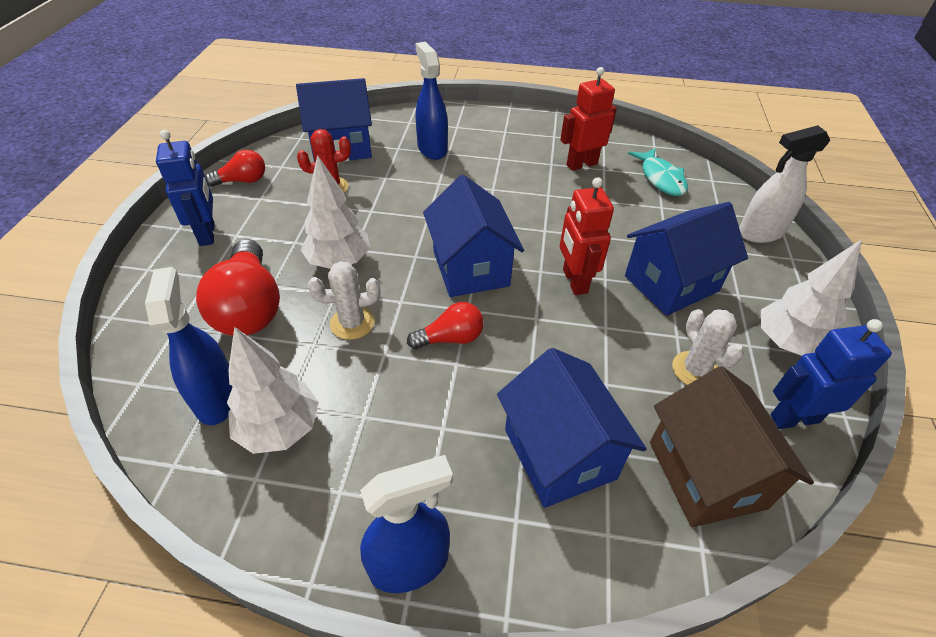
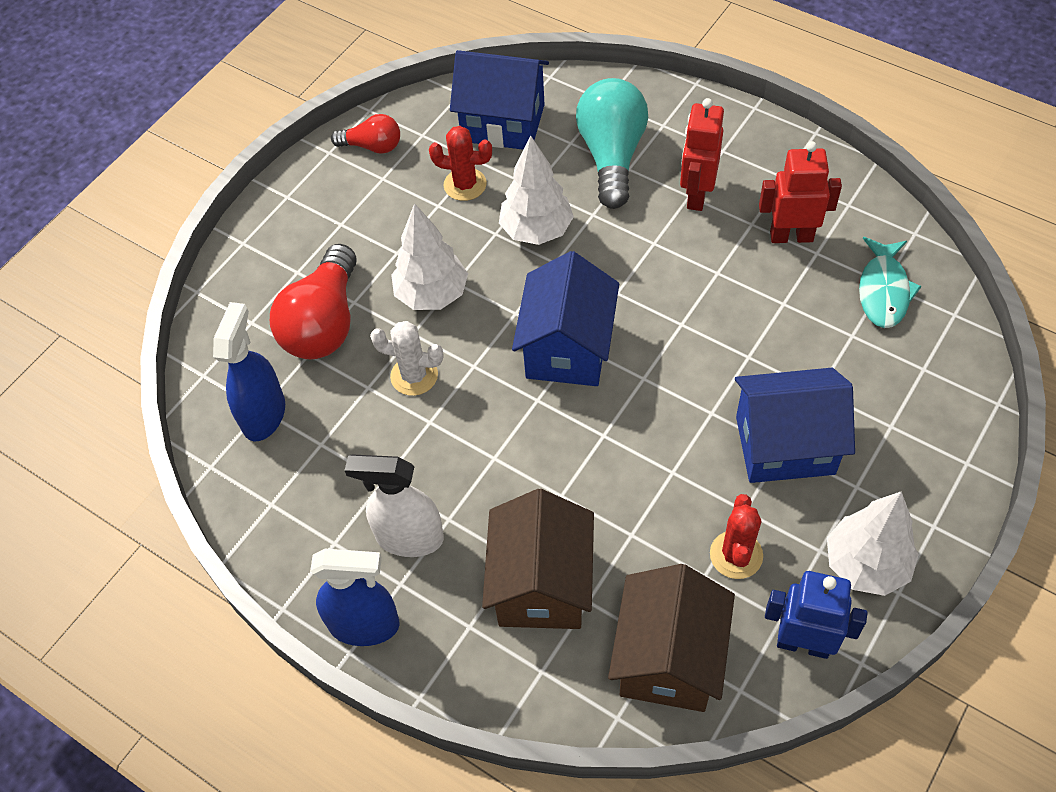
camera: 30 degrees right, 10 degrees up
(208, 234) = (313, 214): blue robot -> none
(280, 429) = (307, 465): white tree -> white tree (536, 230)
(432, 149) = (612, 156): blue spray bottle -> turquoise light bulb
(450, 338) = (502, 427): red light bulb -> none
(559, 454) = (541, 585): blue house -> brown house
(574, 281) = (673, 404): red robot -> red robot (696, 195)
(695, 370) = (736, 555): white cactus -> red cactus
(760, 233) = (954, 415): white spray bottle -> white spray bottle (409, 538)

